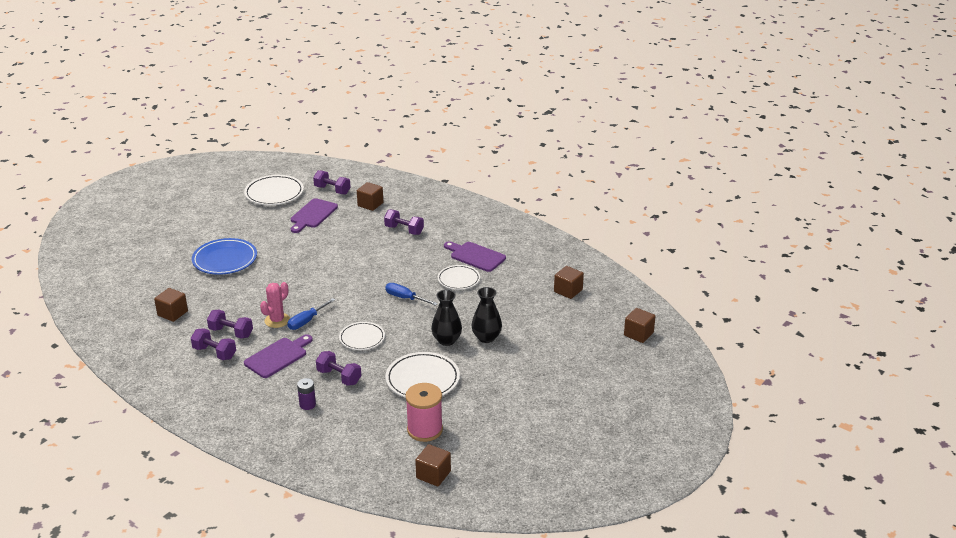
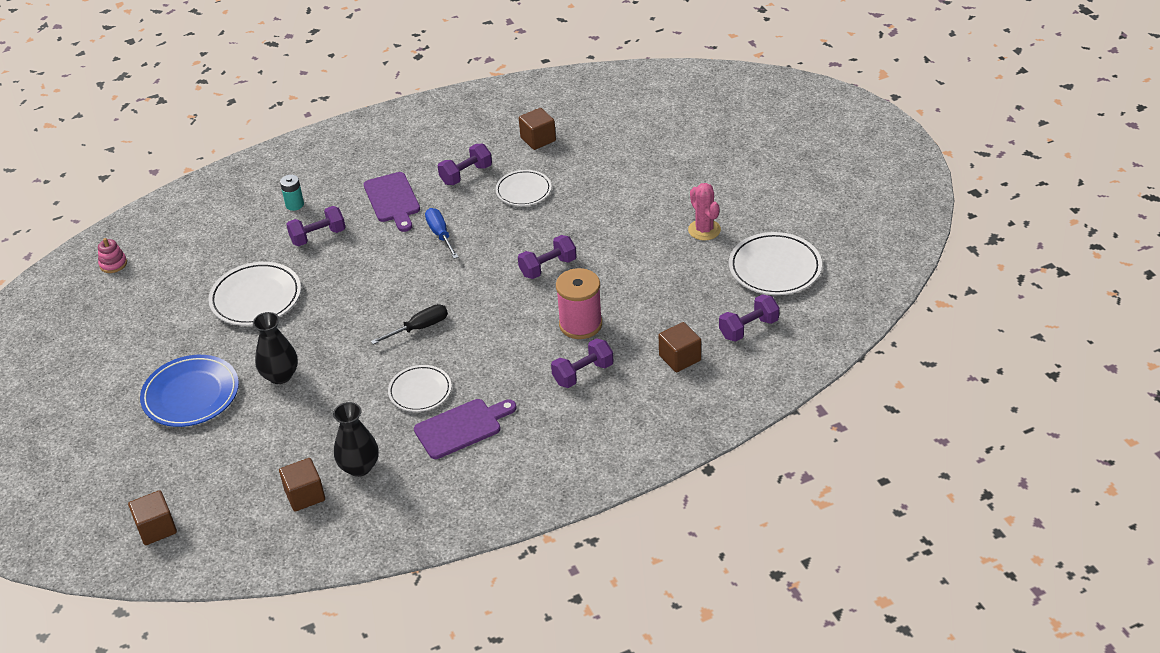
camera: 120 degrees right, 10 degrees up
(214, 353) = (438, 157): purple dumbbell -> purple dumbbell (548, 267)
(225, 260) = (625, 194): blue plate -> blue plate (191, 395)
(277, 320) = (461, 212): pink cactus -> pink cactus (704, 230)
(307, 404) = (294, 205): purple battery -> turquoise battery
(312, 215) = (687, 292): purple cutting board -> none
(362, 338) = (370, 270): white plate -> white plate (523, 191)
(405, 298) = (420, 327): blue screwdriver -> black screwdriver
(425, 430) = (178, 276): pink spool -> pink spool (580, 324)
(433, 475) = (113, 264): brown cube -> pink stacking toy
(446, 340) = (305, 339): black vase -> black vase (359, 467)

